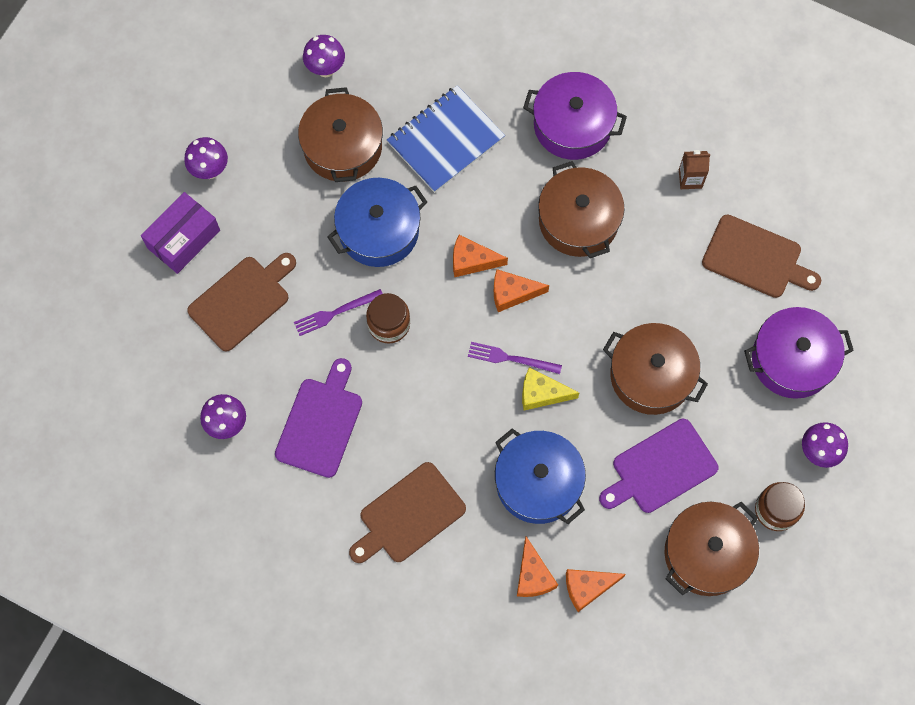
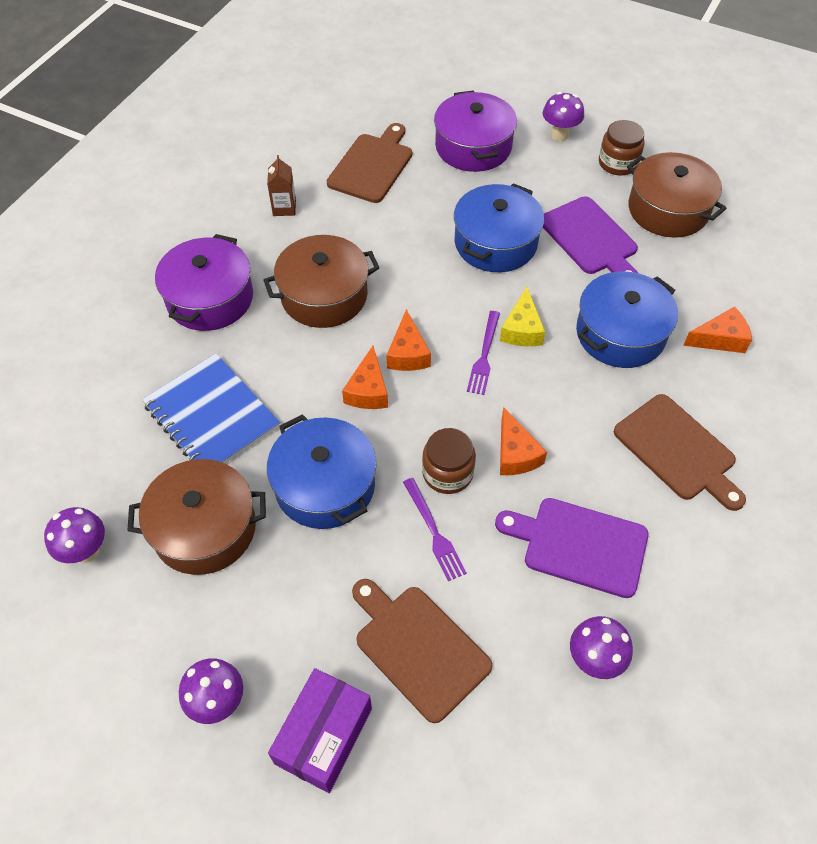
camera: 90 degrees left, 15 degrees down
(183, 239) = (323, 736): purple box -> purple box turned 75 degrees clockwise
(587, 587) = (721, 296): orange cheese -> orange cheese (515, 453)
(651, 375) = (496, 243): brown pot -> blue pot

